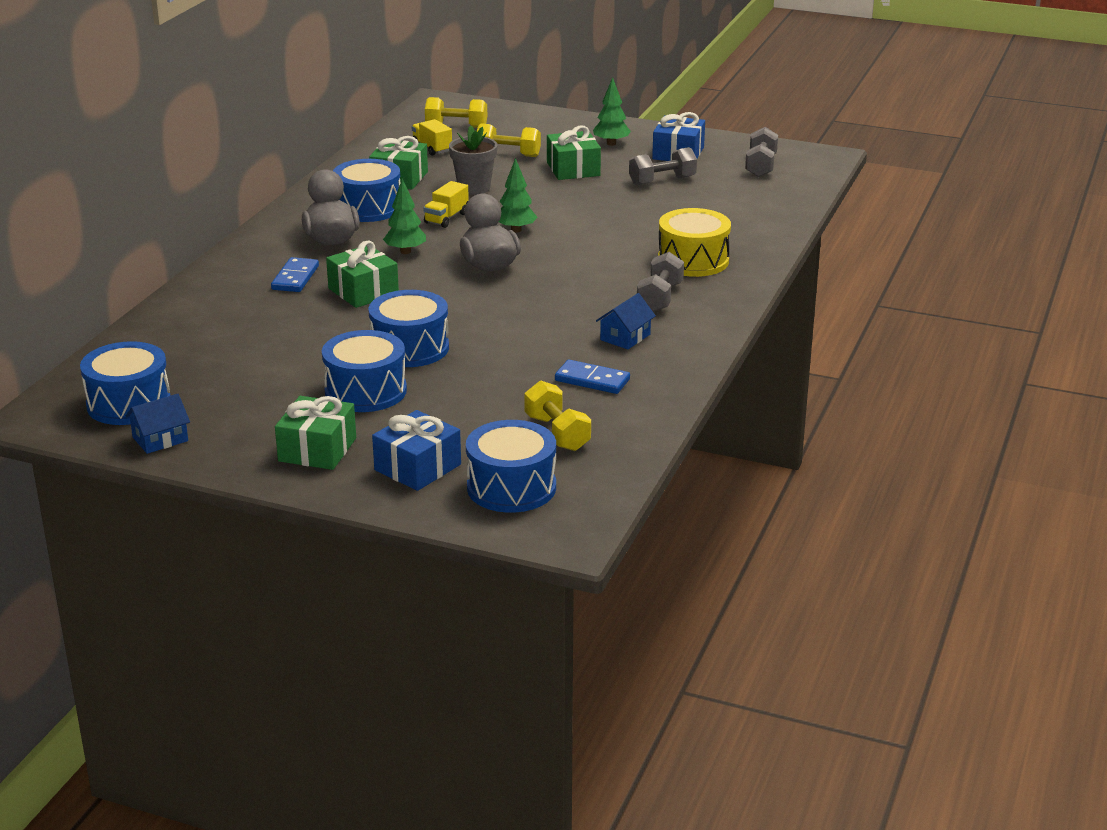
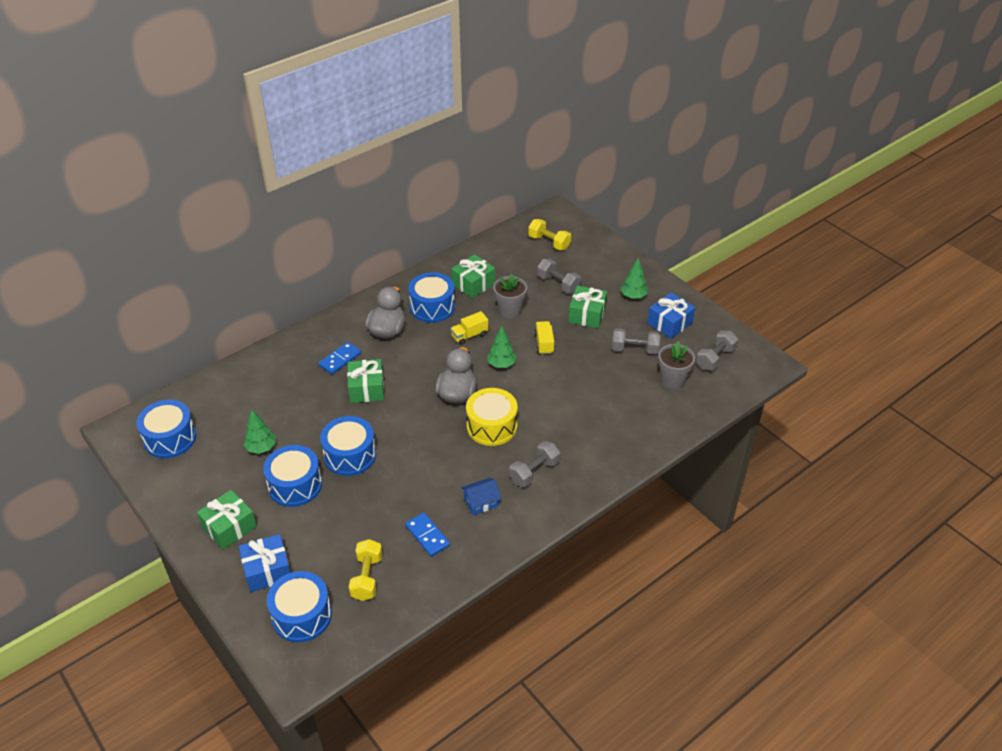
camera: 30 degrees right, 15 degrees up
(160, 439) = (161, 478): blue house -> none
(405, 251) = (420, 359): green tree -> green tree (261, 448)
(432, 148) = (516, 260): yellow truck -> yellow truck (544, 344)
(508, 154) = (558, 284): yellow dumbbell -> grey dumbbell
(693, 261) = (586, 442): yellow drum -> yellow drum (491, 426)
(733, 193) = (672, 381): none -> grey flower pot

